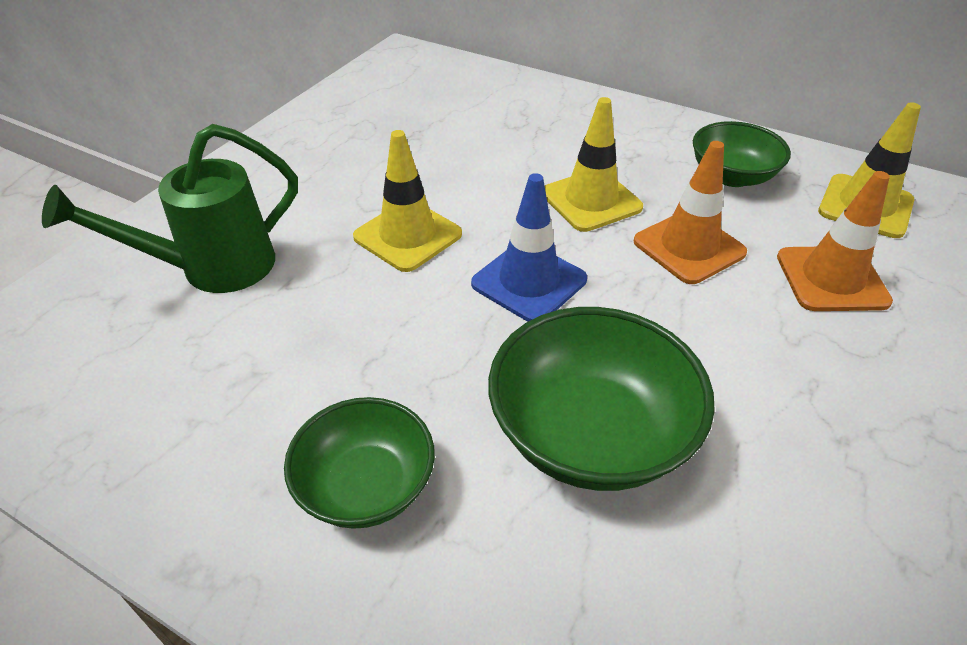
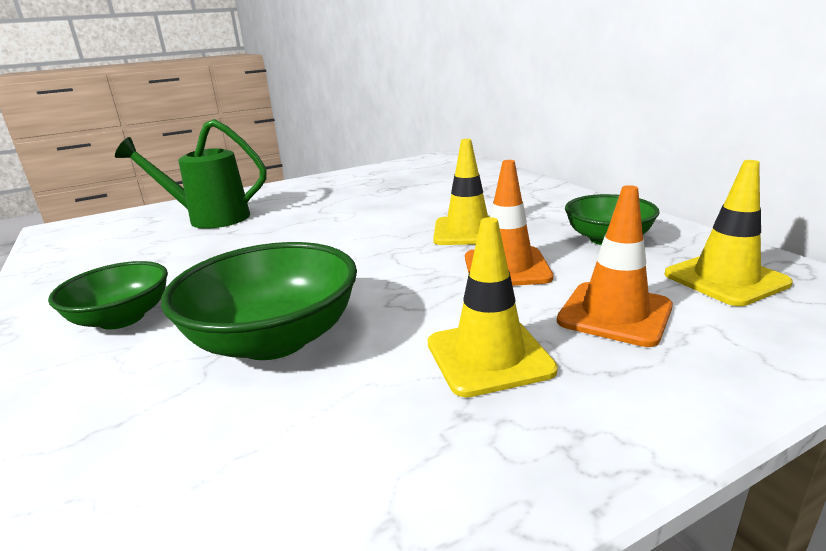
camera: 35 degrees right, 20 degrees down
(407, 236) = (324, 225): yellow traffic cone -> yellow traffic cone (489, 357)
(529, 282) = (361, 259): blue traffic cone -> none

